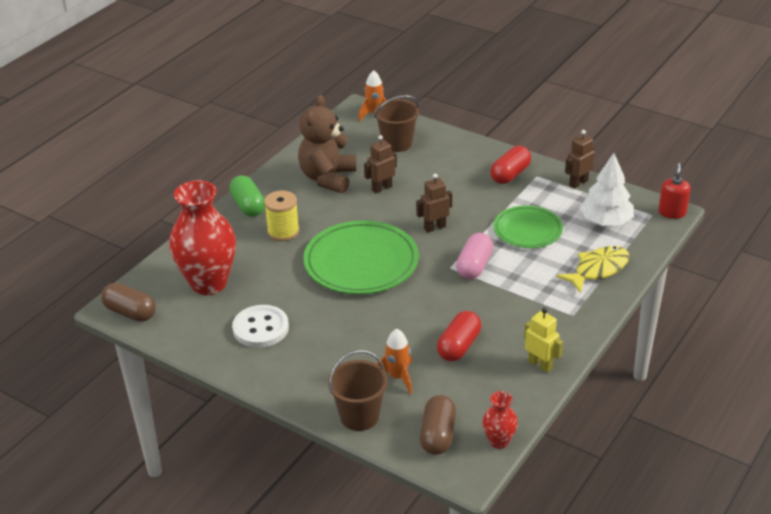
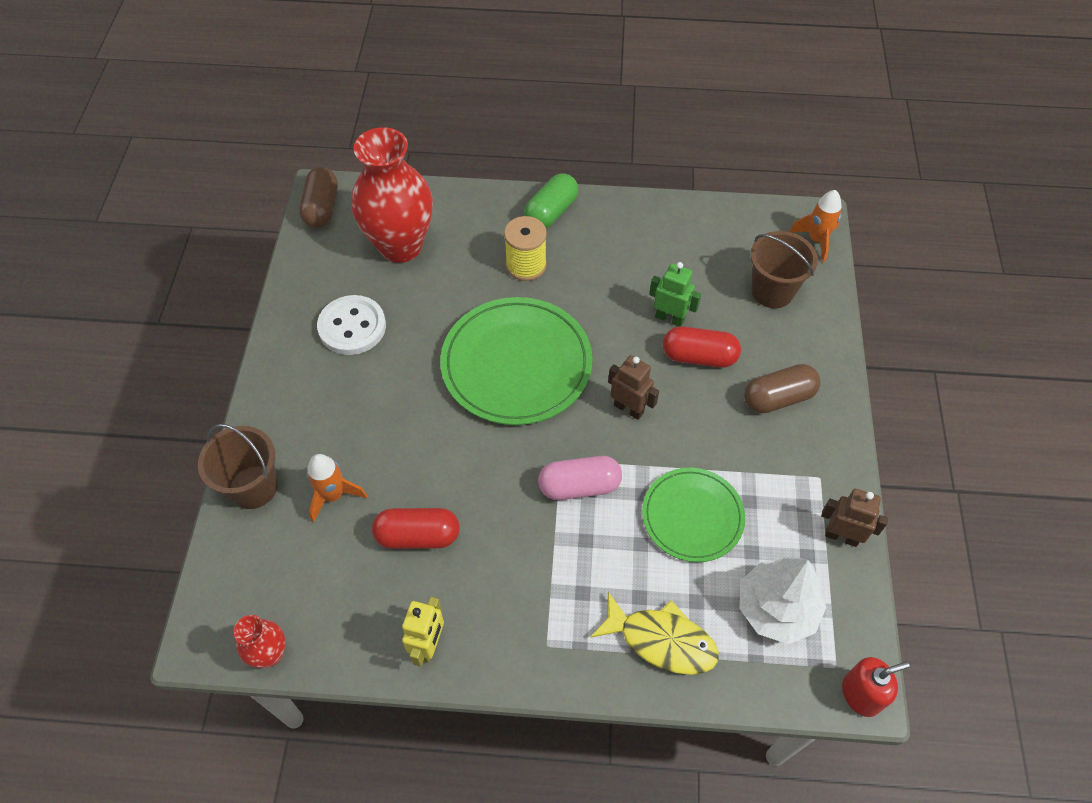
camera: 60 degrees right, 20 degrees up
(328, 178) = (652, 257): brown teddy bear -> none
(381, 188) = (669, 318): brown robot -> green robot
(438, 435) = (254, 581): brown capsule -> brown capsule (778, 398)
(510, 174) = (799, 444): red capsule -> red capsule (699, 356)

